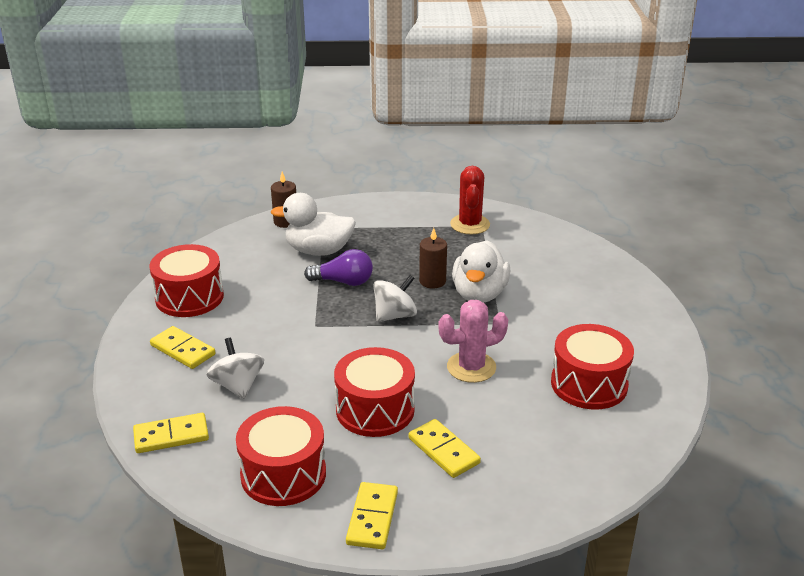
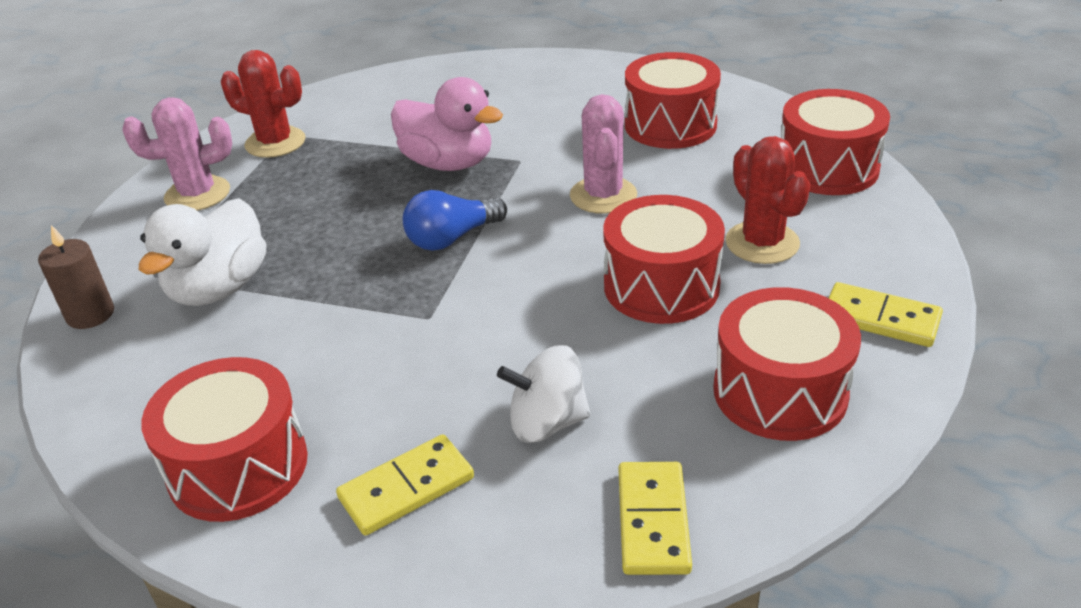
camera: 70 degrees left, 5 degrees up
(343, 282) = (330, 274): purple light bulb -> none
(395, 315) = (452, 238): white spinning top -> blue light bulb
(402, 216) = (197, 194): none -> pink cactus
(432, 281) = (391, 194): brown candle -> none
(443, 451) = (762, 243): yellow domino -> red cactus
(479, 294) = (448, 163): white duck -> pink duck
(568, 478) = (827, 168): none -> red drum

